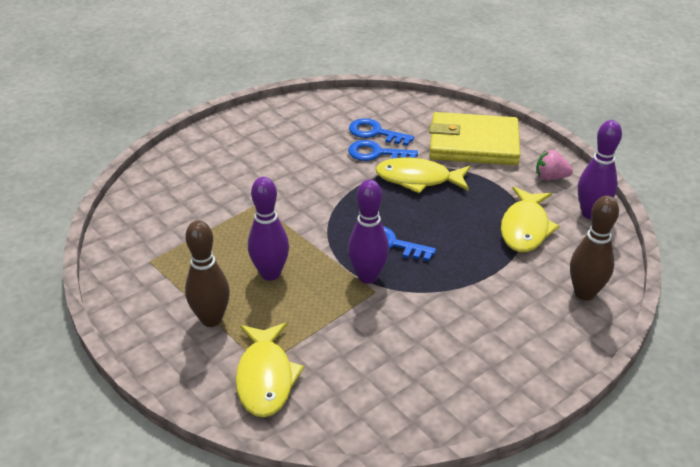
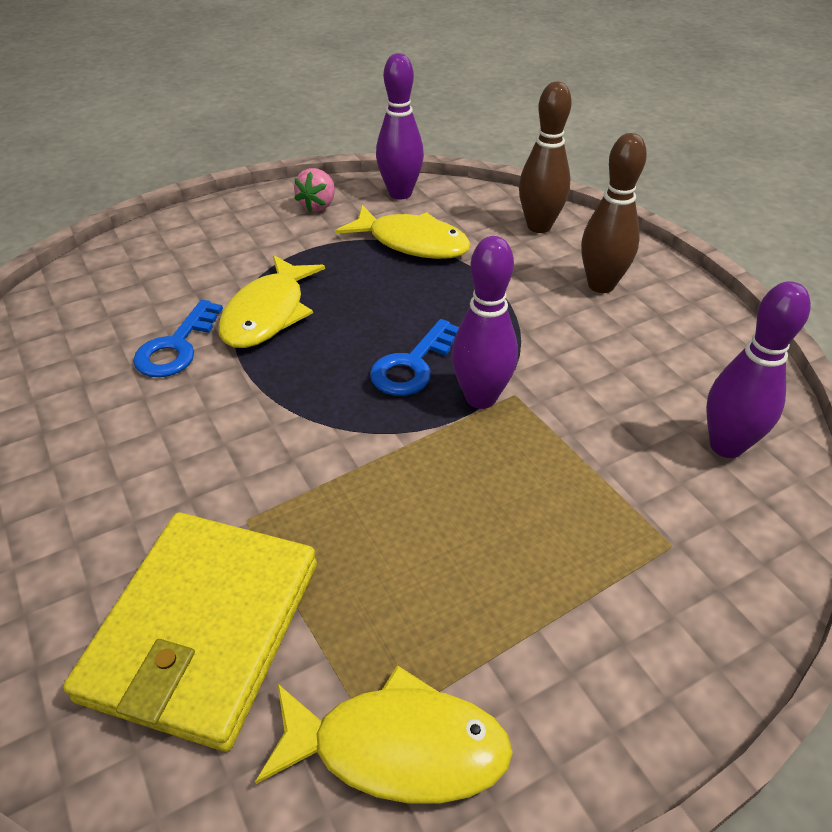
camera: 80 degrees left, 5 degrees up
(211, 319) = (563, 615): brown bowling pin -> brown bowling pin (601, 285)
(265, 378) = (700, 544): yellow fish -> yellow fish (397, 747)
(270, 273) = (453, 517): purple bowling pin -> purple bowling pin (726, 446)
(375, 133) = (116, 340): blue key -> none
(473, 143) = (208, 249): yellow wallet -> yellow wallet (202, 630)

